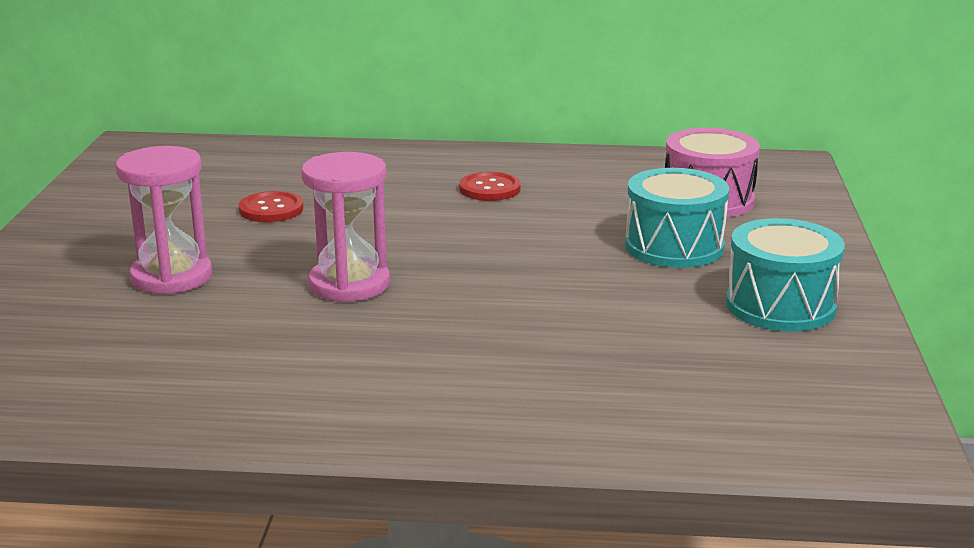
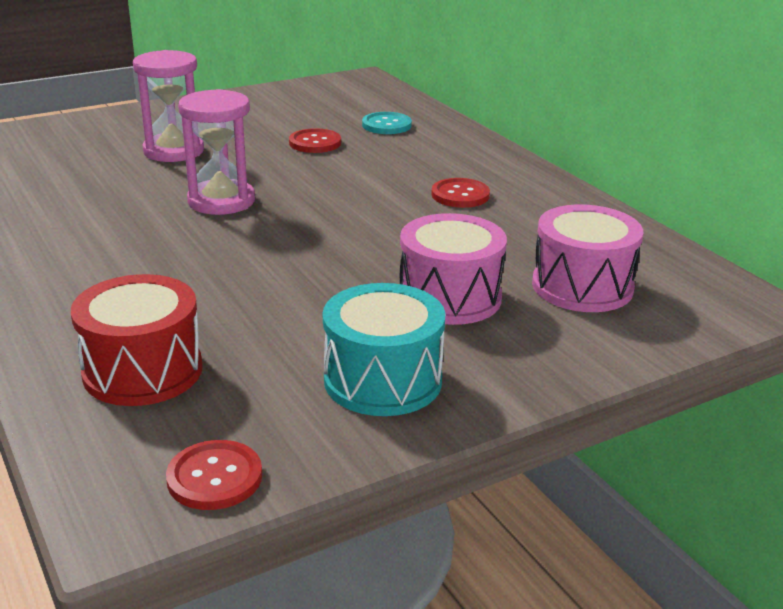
camera: 55 degrees right, 5 degrees up
(281, 170) = (386, 125): none -> turquoise button
(670, 397) = (143, 371): none -> red drum
(674, 246) = (450, 297): turquoise drum -> pink drum
(869, 403) = (214, 477): none -> red button

